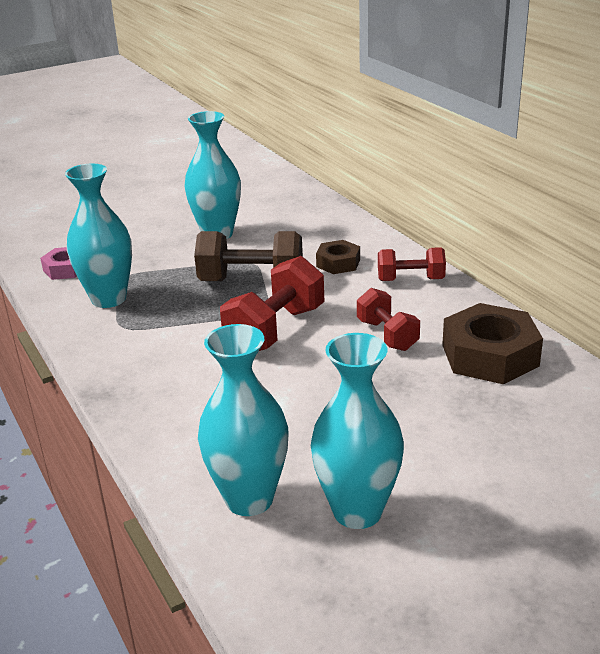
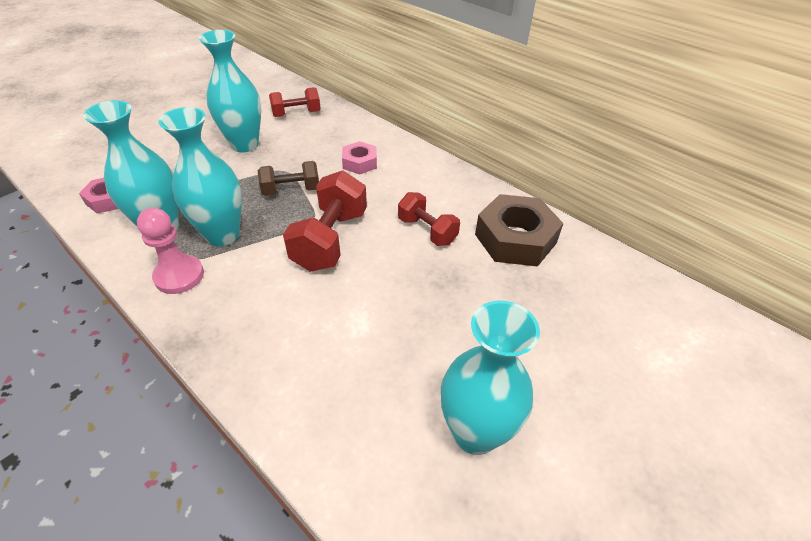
camera: 20 degrees left, 15 degrees up
(112, 340) = (179, 276): none -> pink pawn
(249, 499) = (373, 442): turquoise vase -> turquoise vase (222, 235)
(251, 281) = (291, 190): brown dumbbell -> brown dumbbell, size x0.63
(338, 263) = (360, 162): brown nut -> pink nut
(410, 280) = (424, 172): red dumbbell -> red dumbbell (296, 114)

